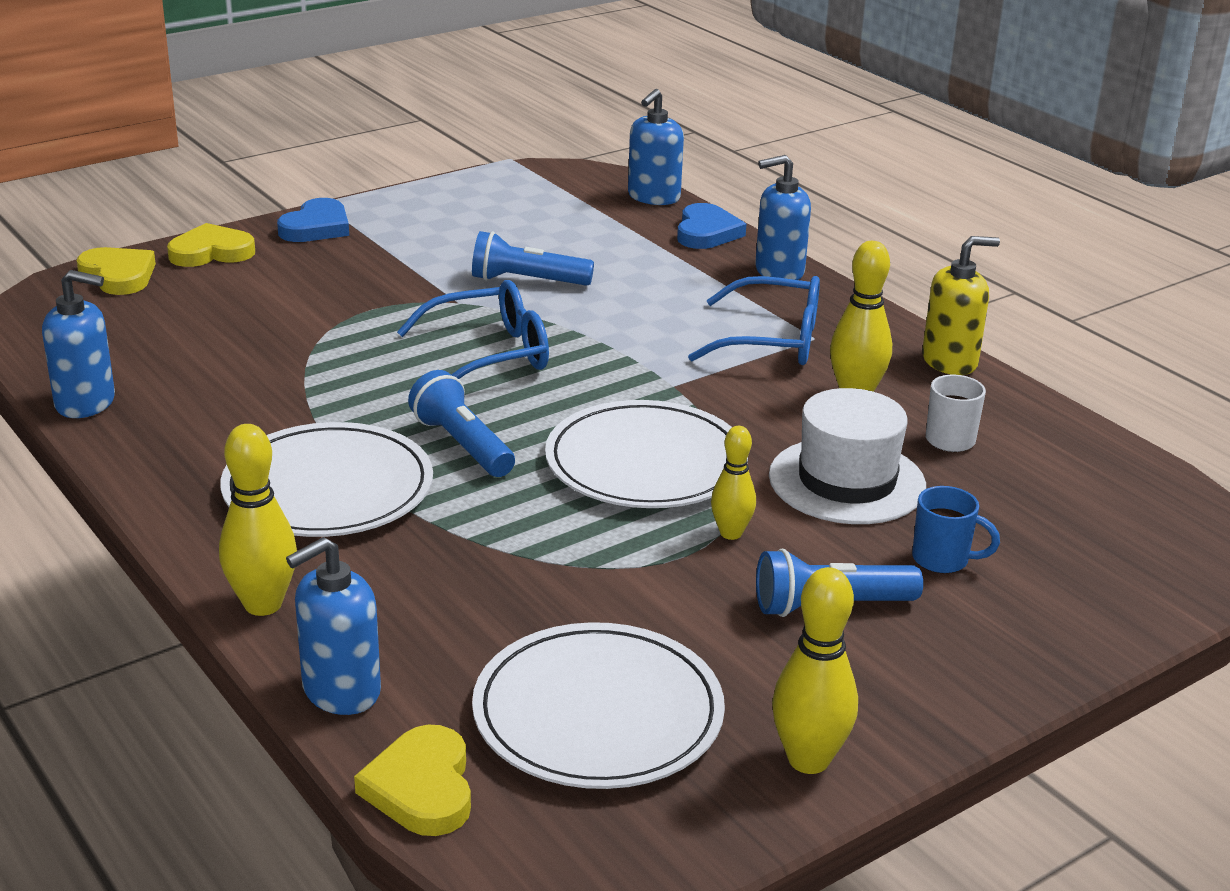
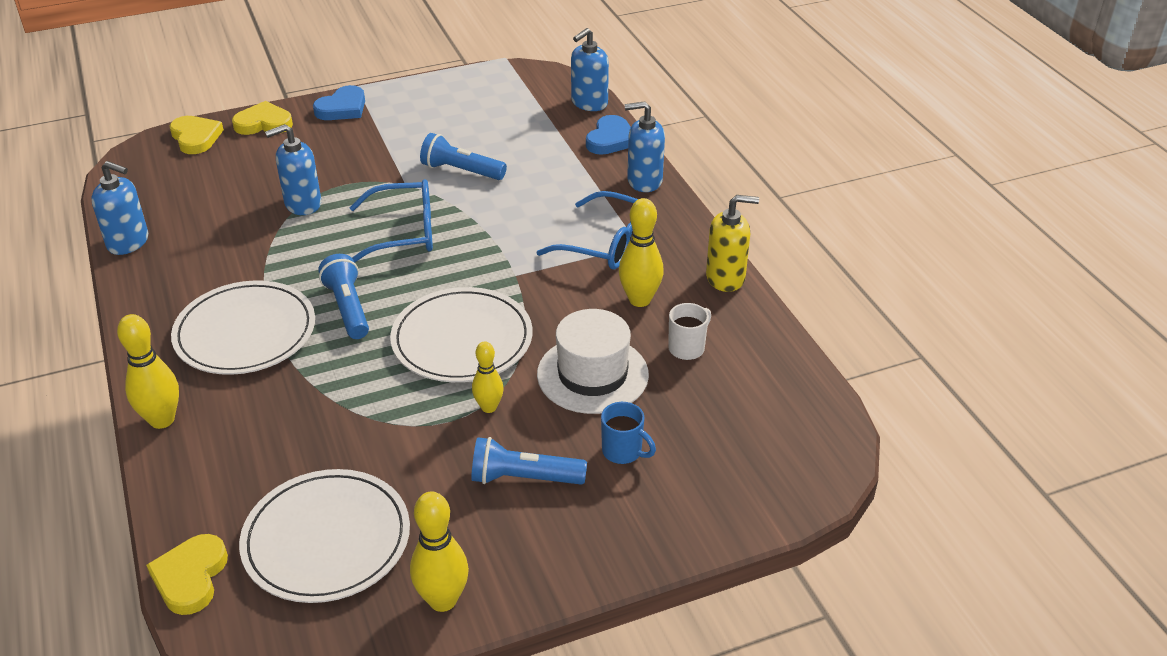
camera: 15 degrees right, 10 degrees up
(340, 691) = (177, 494): blue soap dispenser -> blue soap dispenser (302, 204)

